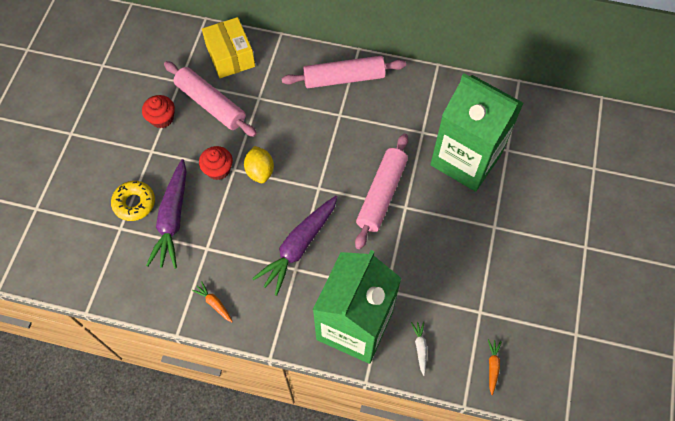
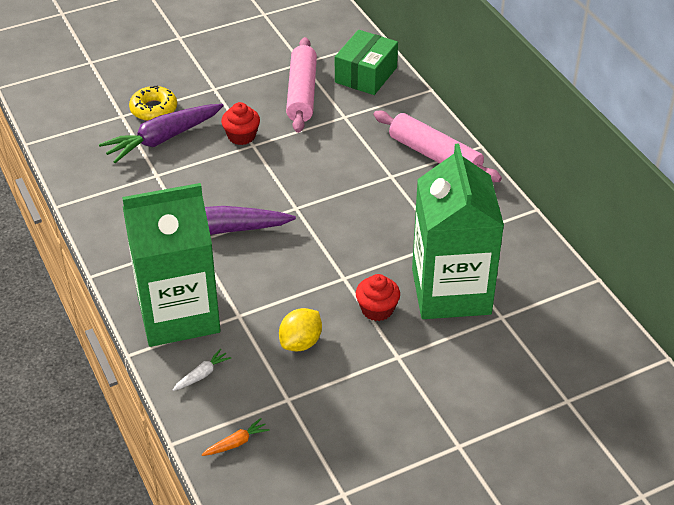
camera: 50 degrees right, 20 degrees down
(162, 118) = (253, 75): red cupcake -> red cupcake (377, 309)
(214, 303) = (108, 211): orange carrot -> none
(230, 56) = (366, 75): yellow box -> green box
(260, 171) = (269, 161): yellow lemon -> yellow lemon (301, 342)
(381, 194) = (338, 253): pink rolling pin -> none

